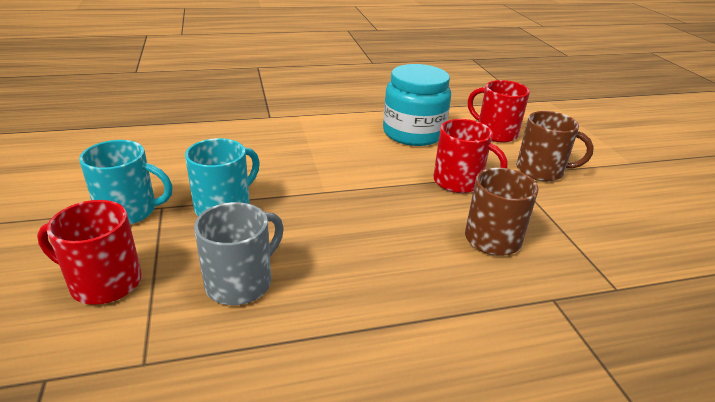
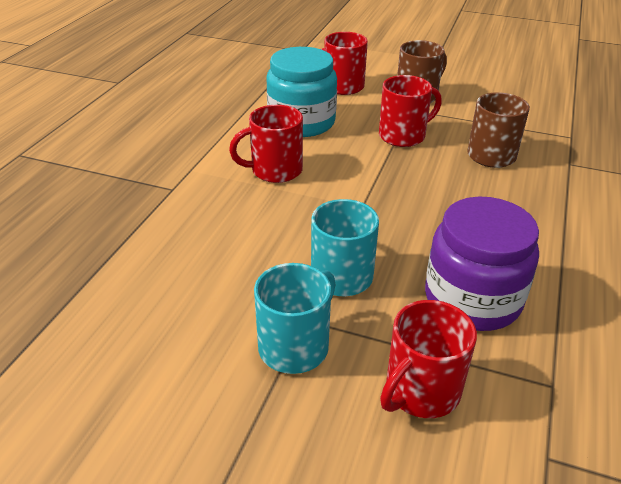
camera: 55 degrees left, 5 degrees up
(241, 282) = (472, 299): grey mug -> purple jar
(332, 143) = (275, 170): none -> red mug

